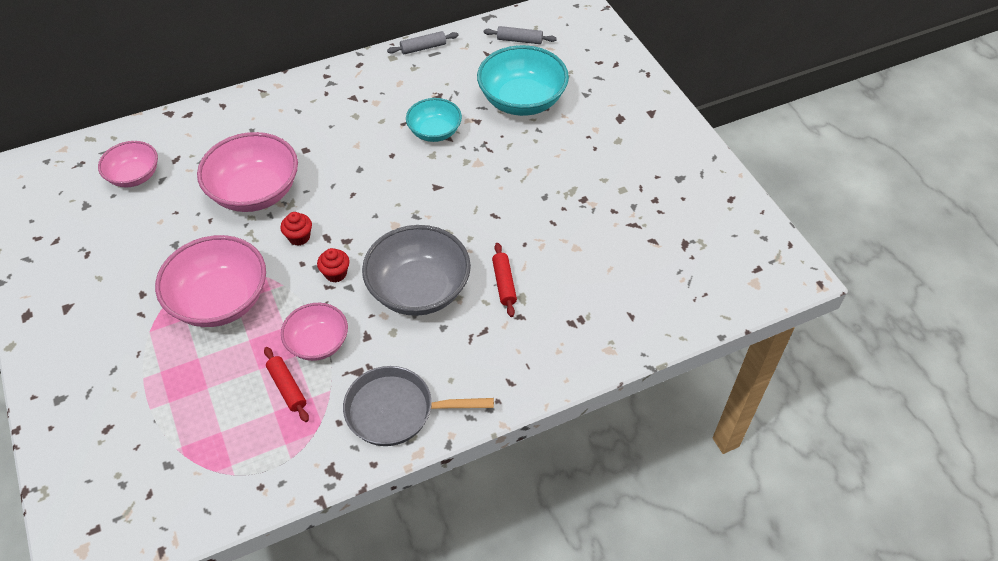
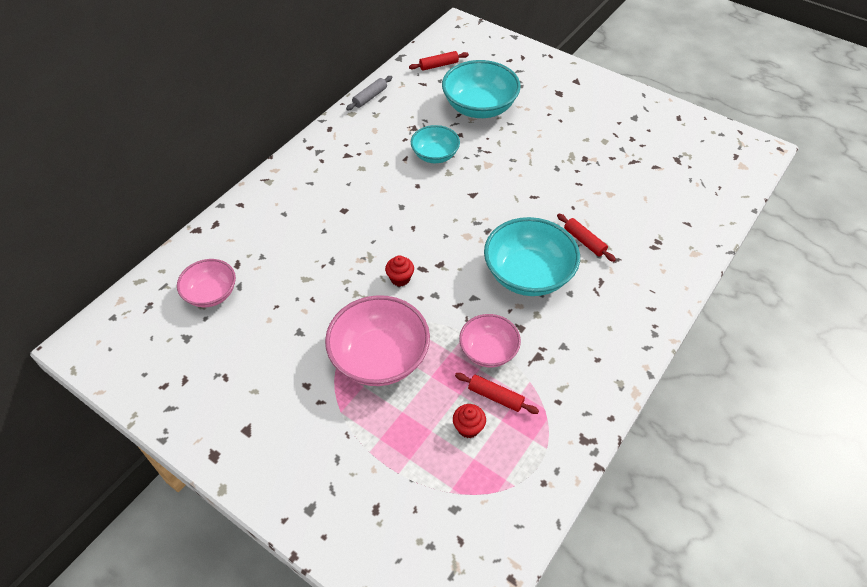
camera: 30 degrees left, 0 degrees up
(255, 192) = (331, 260): pink bowl -> none
(335, 273) = (454, 292): red cupcake -> red cupcake (468, 428)
(396, 411) = (592, 370): grey pan -> none
(419, 290) = (528, 274): grey bowl -> turquoise bowl
(519, 40) = (439, 65): grey rolling pin -> red rolling pin

